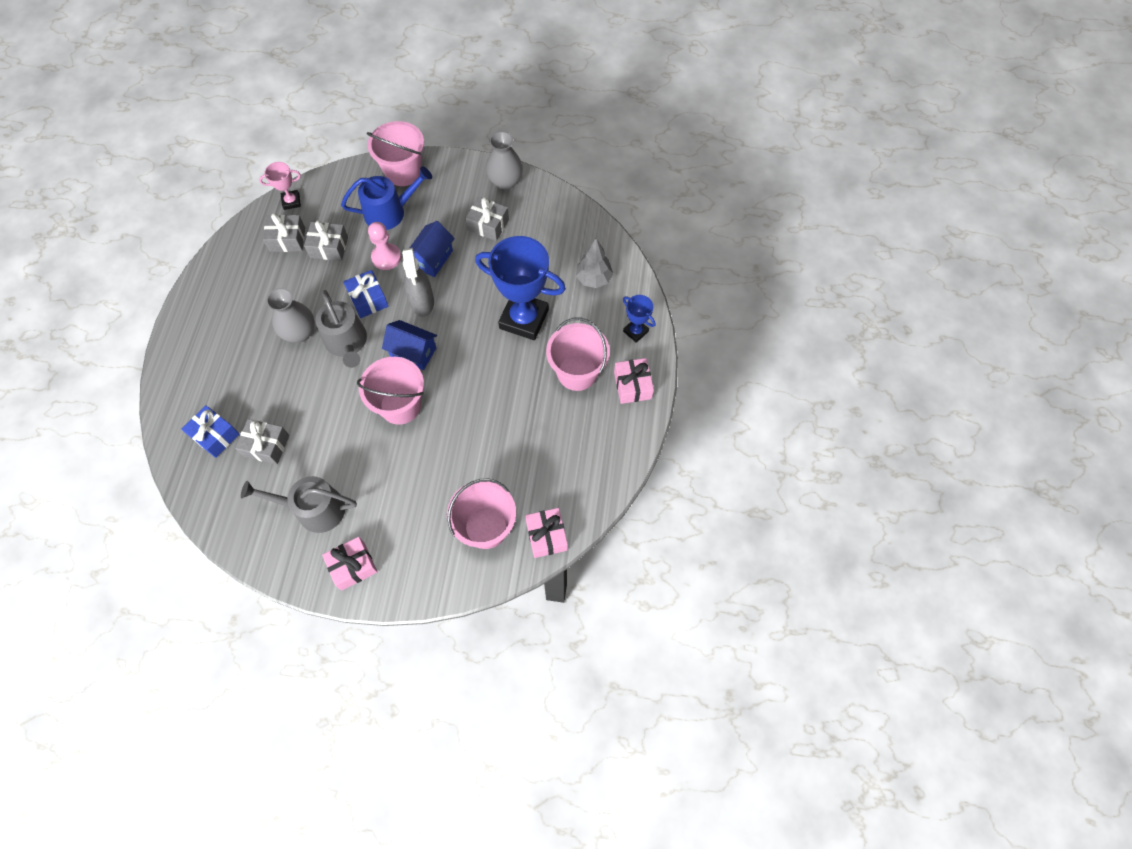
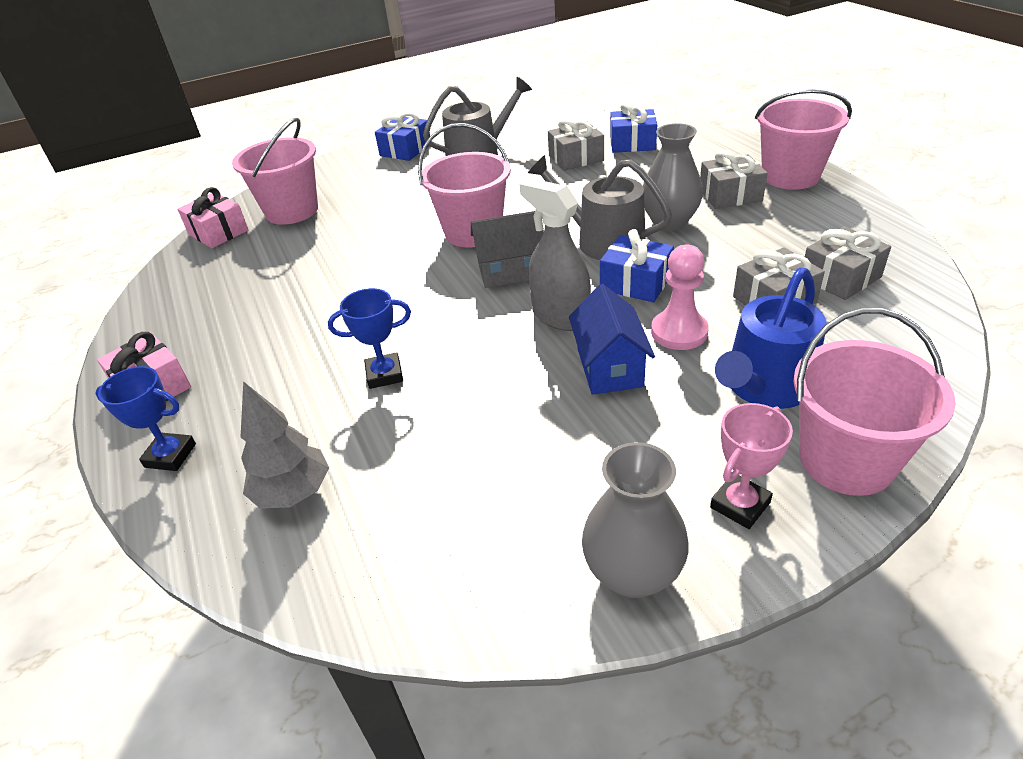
camera: 150 degrees right, 25 degrees down
(291, 201) = (921, 314): pink trophy -> pink trophy (740, 505)
(353, 566) = (405, 150): pink gift -> blue gift
(413, 352) = (511, 271): blue house -> grey house
(488, 225) = (575, 466): grey gift -> grey gift (730, 195)
(524, 319) = (384, 374): blue trophy -> blue trophy, size x0.47
(577, 372) = (254, 360): pink bucket -> pink bucket (790, 176)

